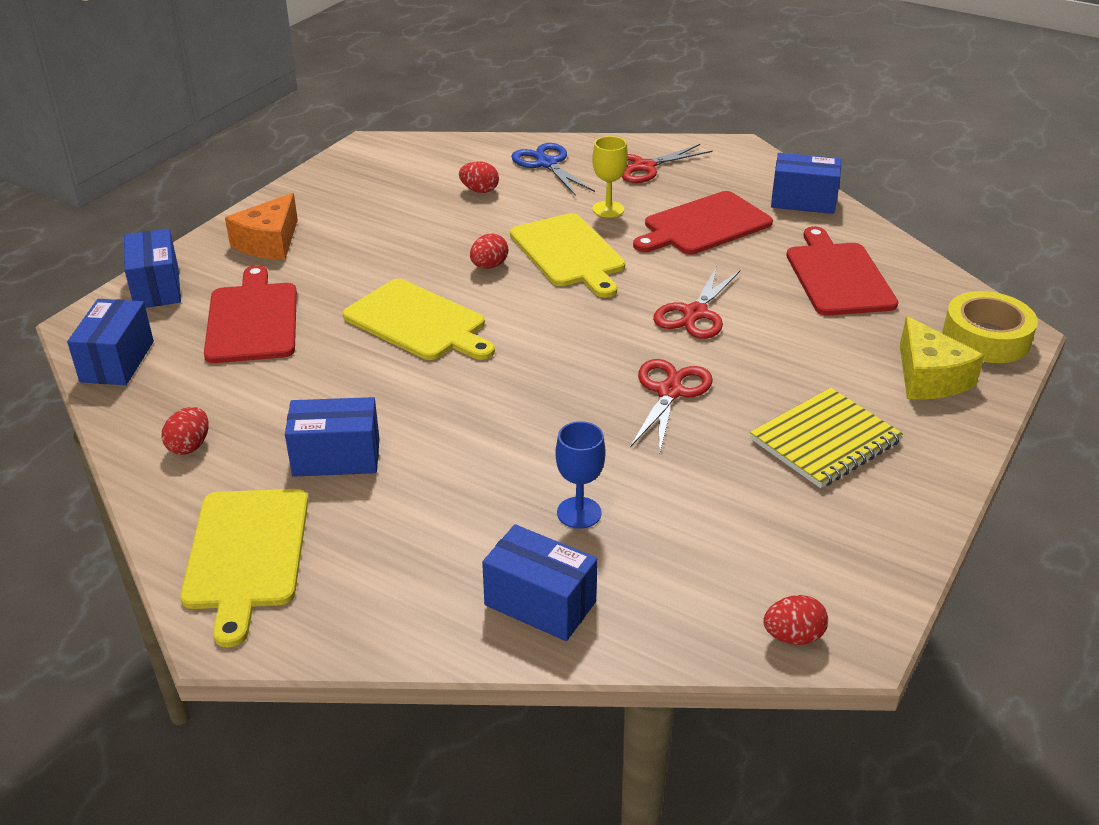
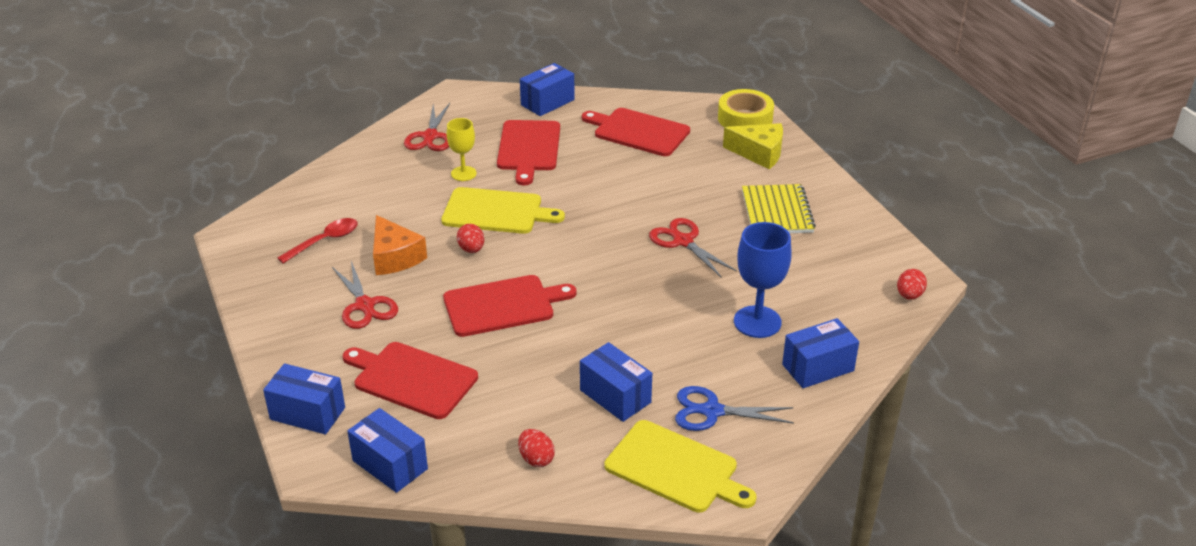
camera: 55 degrees left, 0 degrees up
(269, 242) = (313, 335): orange cheese -> orange cheese (394, 257)
(336, 457) = (615, 396): blue box -> blue box turned 75 degrees counterclockwise
(411, 188) = (325, 241): none -> red spoon
(418, 322) = (503, 305): yellow cutting board -> red cutting board
(479, 190) = (369, 213): red egg -> none
(547, 164) = (371, 171): blue scissors -> blue scissors (712, 411)
(579, 513) = (757, 322): blue goblet -> blue goblet, size x1.60
(695, 314) = (618, 197): red scissors -> red scissors (365, 305)

